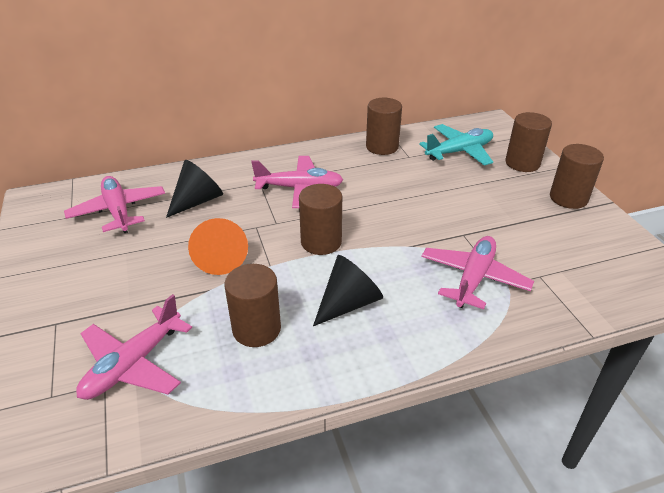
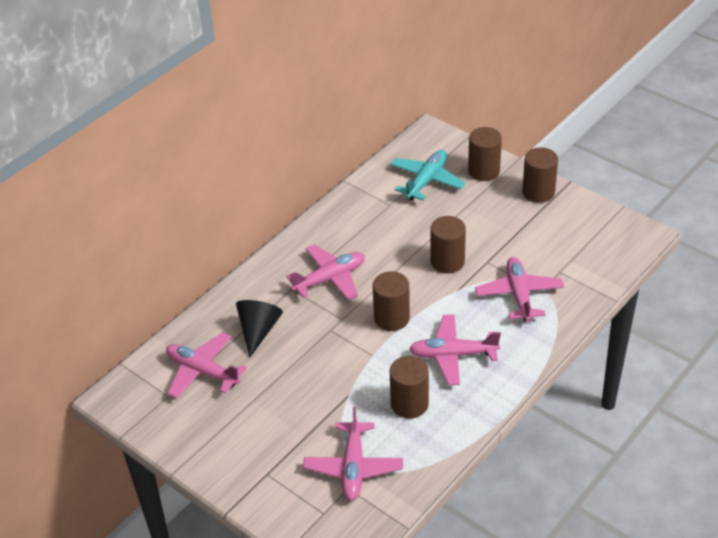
camera: 30 degrees left, 5 degrees up
(221, 258) = (330, 368): orange cone -> none
(348, 303) = (452, 355): black cone -> pink plane
(382, 147) = (359, 204): brown cylinder -> brown cylinder (447, 262)

